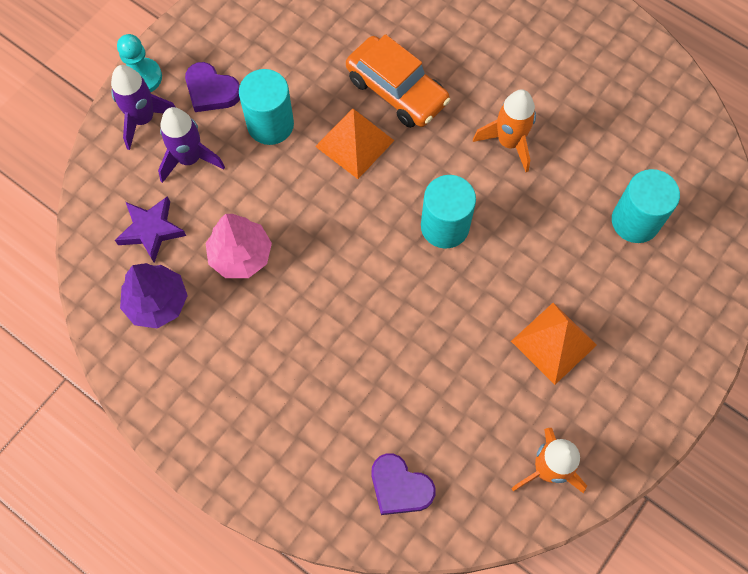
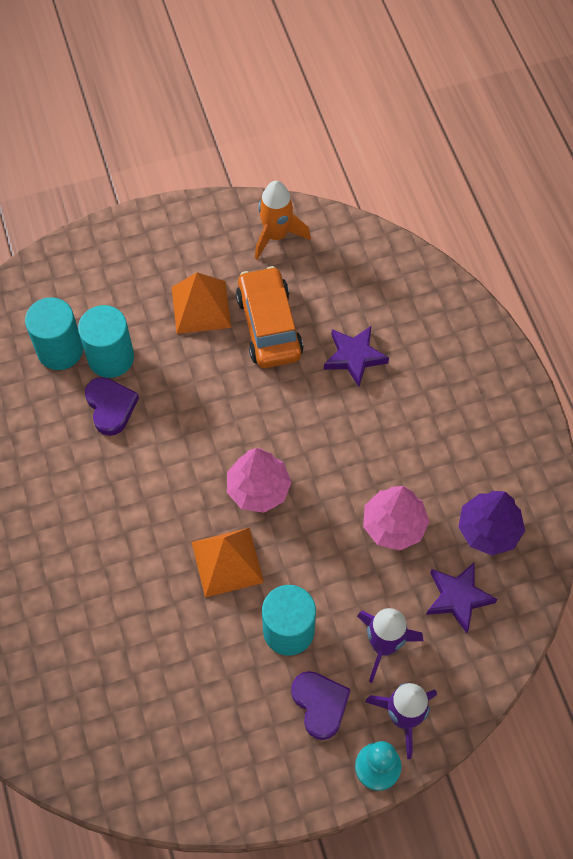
camera: 145 degrees left, 5 degrees down
(373, 213) = (258, 489): none -> pink tree
(378, 387) = (354, 357): none -> purple star
(397, 90) = (151, 587): orange car -> orange car (269, 326)
(400, 487) = (387, 286): purple heart -> purple heart (110, 407)
(445, 226) = (209, 441): turquoise cylinder -> turquoise cylinder (111, 358)
(509, 142) = (98, 476): orange rocket -> none

